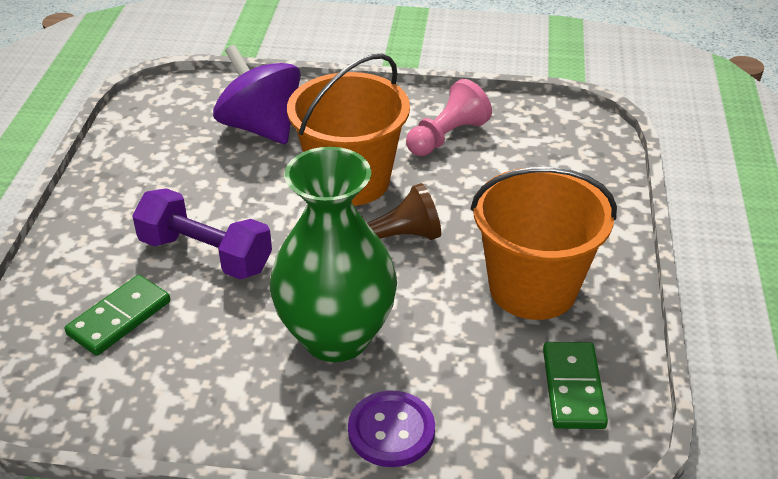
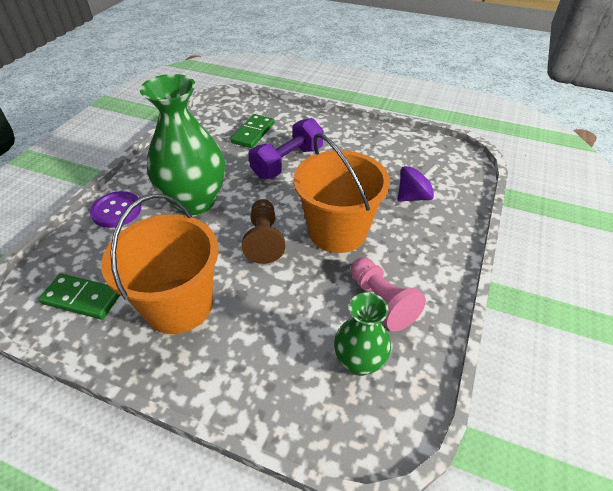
camera: 105 degrees right, 5 degrees up
(119, 318) = (253, 133): green domino -> green domino turned 60 degrees clockwise
(261, 127) = (413, 197): purple spinning top -> purple spinning top, size x0.61
(527, 143) = (359, 362): none -> green vase

